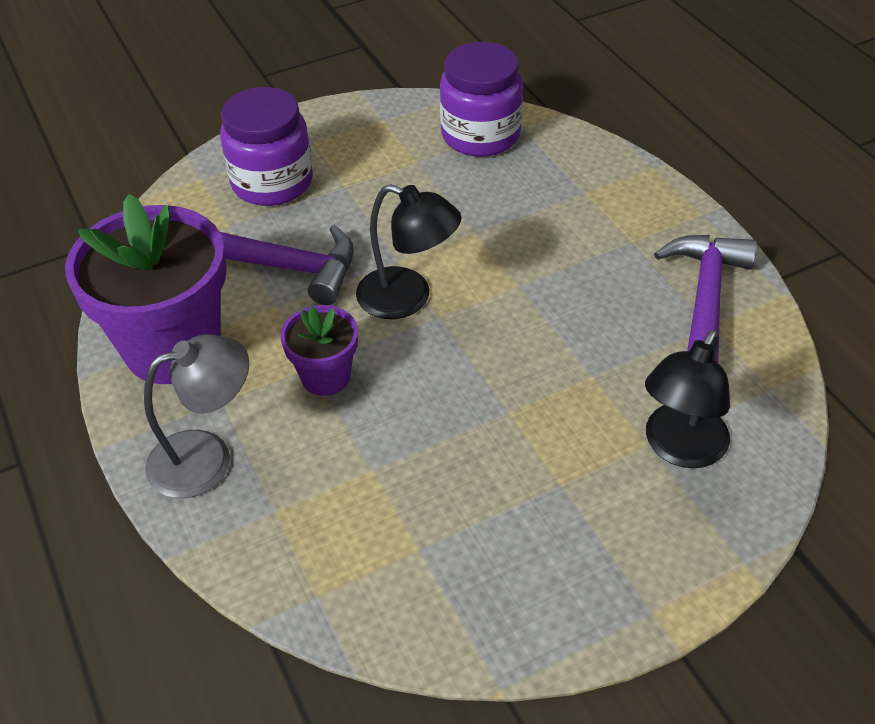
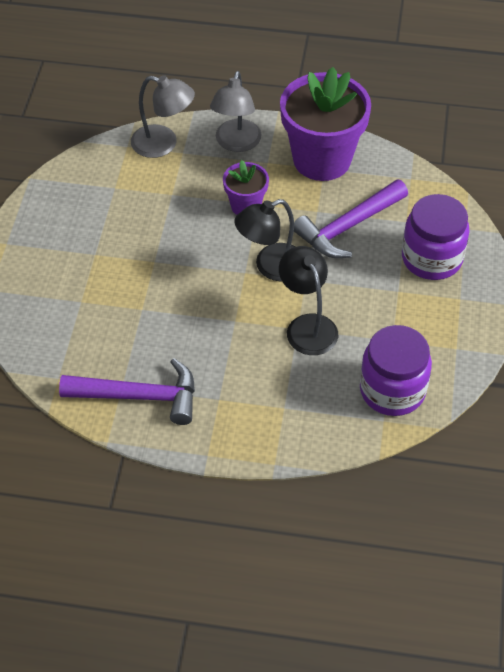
camera: 125 degrees right, 5 degrees up
(276, 547) = (163, 144): none -> grey lamp
(679, 448) = (66, 311): black lamp -> black lamp (307, 326)
(705, 302) = (139, 396): purple hammer -> purple hammer turned 45 degrees counterclockwise

